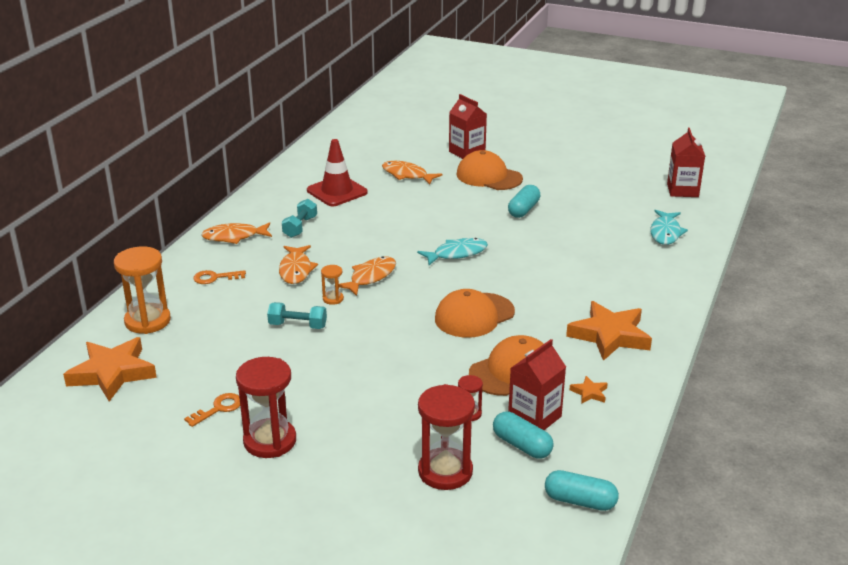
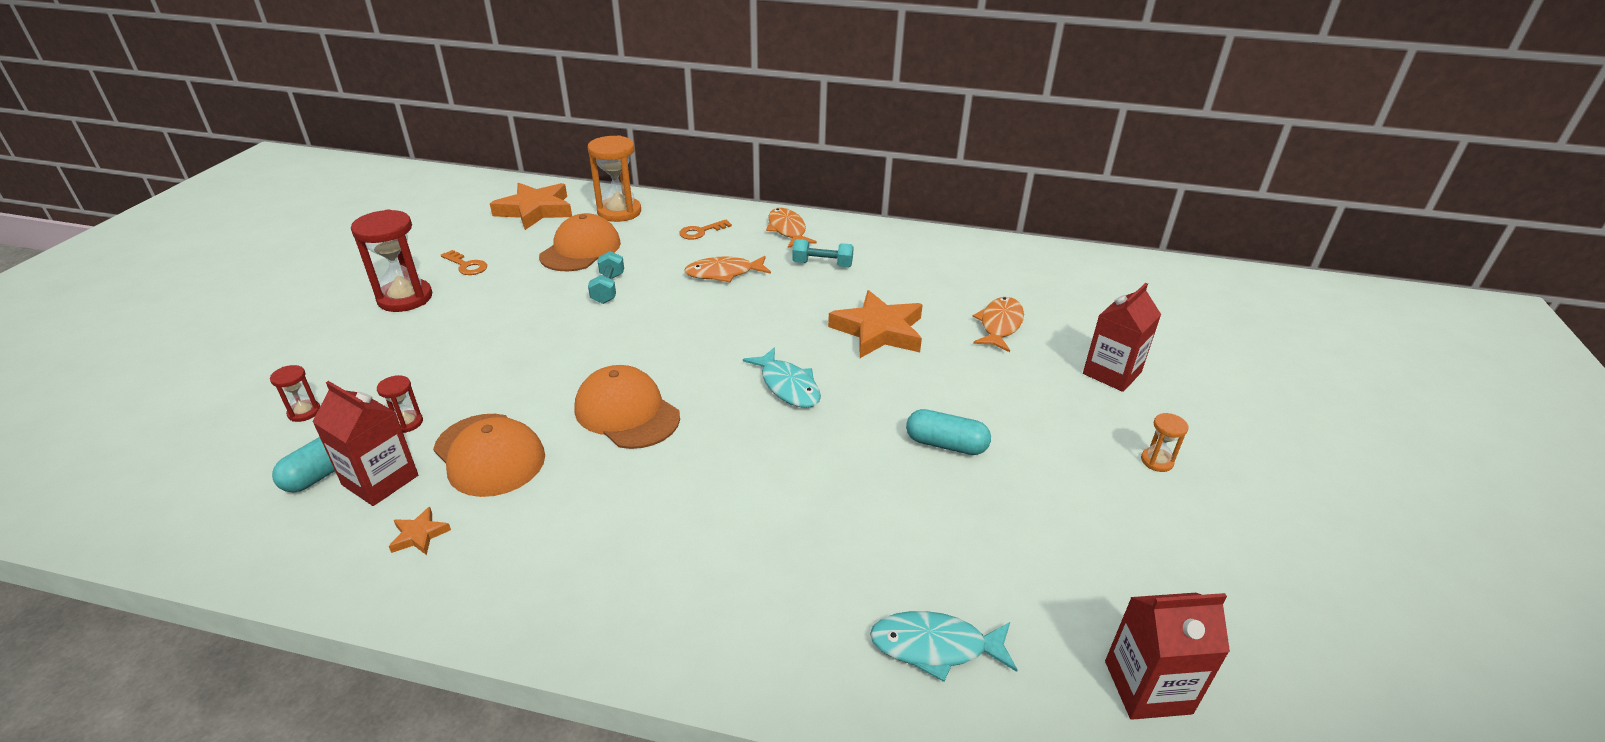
camera: 80 degrees right, 5 degrees up
(215, 278) = (701, 232): orange key -> orange key turned 105 degrees counterclockwise
(333, 299) = (663, 303): orange hourglass -> orange hourglass (1156, 461)
(337, 191) = (922, 278): red traffic cone -> none
(370, 277) = (715, 323): orange fish -> none
(445, 471) = (304, 412): red hourglass -> red hourglass, size x0.48
(489, 176) = (1041, 401): orange cap -> orange cap (581, 250)
(580, 501) = (189, 529): turquoise capsule -> none
(609, 335) = (566, 558): orange star -> orange star (878, 331)

